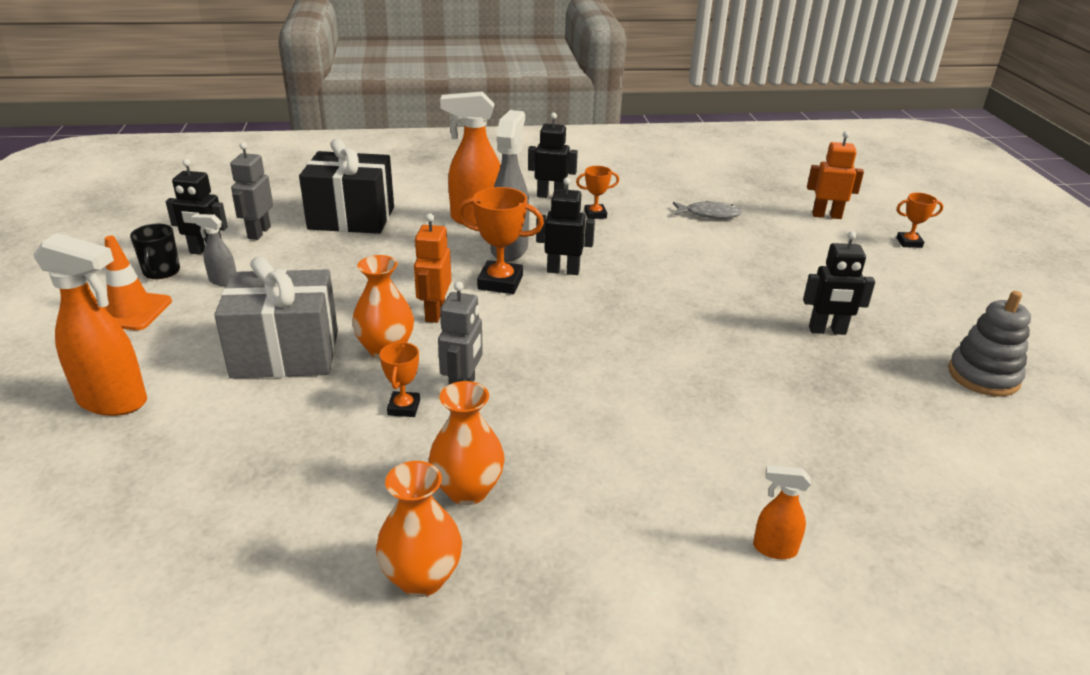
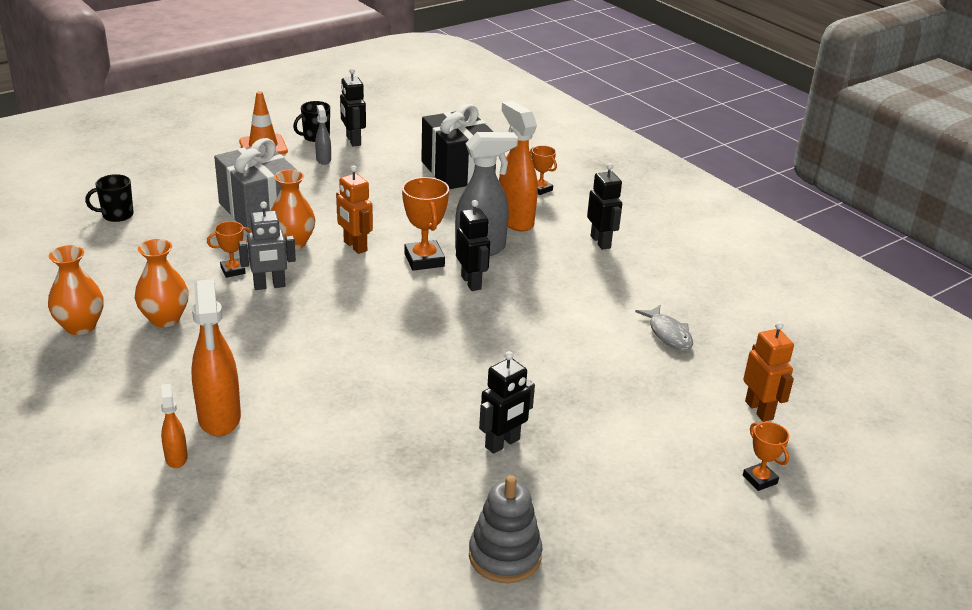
camera: 60 degrees right, 0 degrees up
(114, 402) = (172, 179): orange spray bottle -> orange spray bottle (219, 418)
(148, 475) = (117, 215): none -> black mug
(259, 233) = (398, 147): grey robot -> none
(434, 313) = (355, 246): orange robot -> orange robot turned 105 degrees counterclockwise
(595, 214) = (591, 272): orange trophy -> orange trophy (540, 189)
(827, 331) = (502, 443): black robot -> black robot turned 105 degrees counterclockwise

